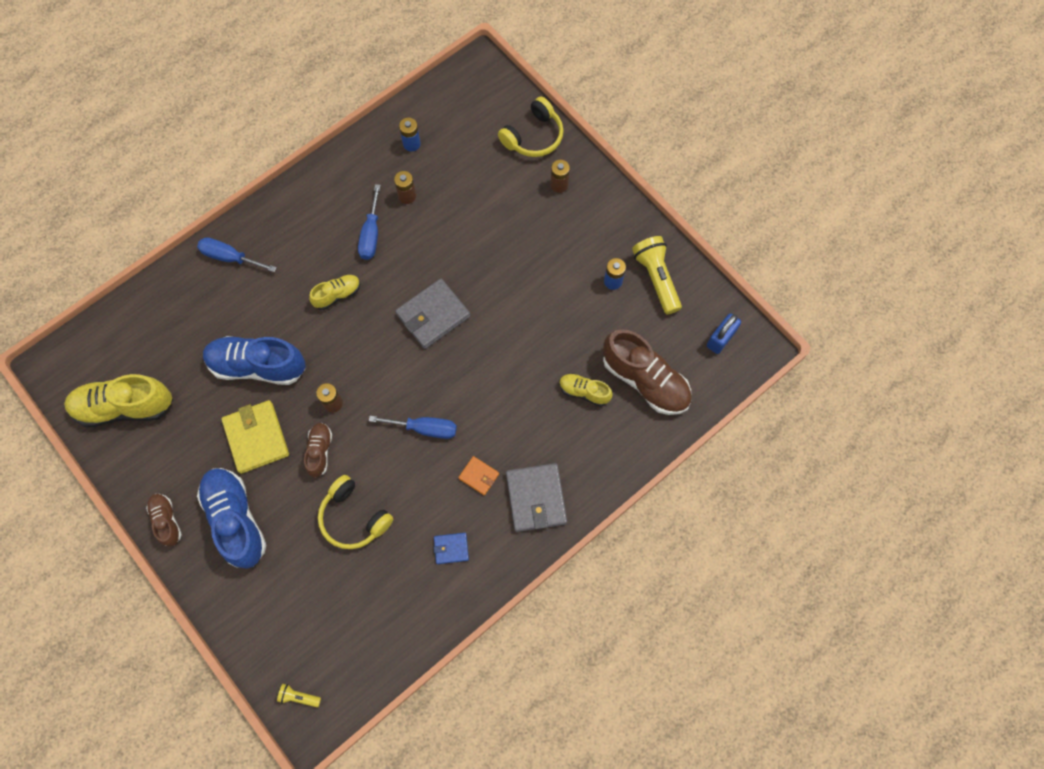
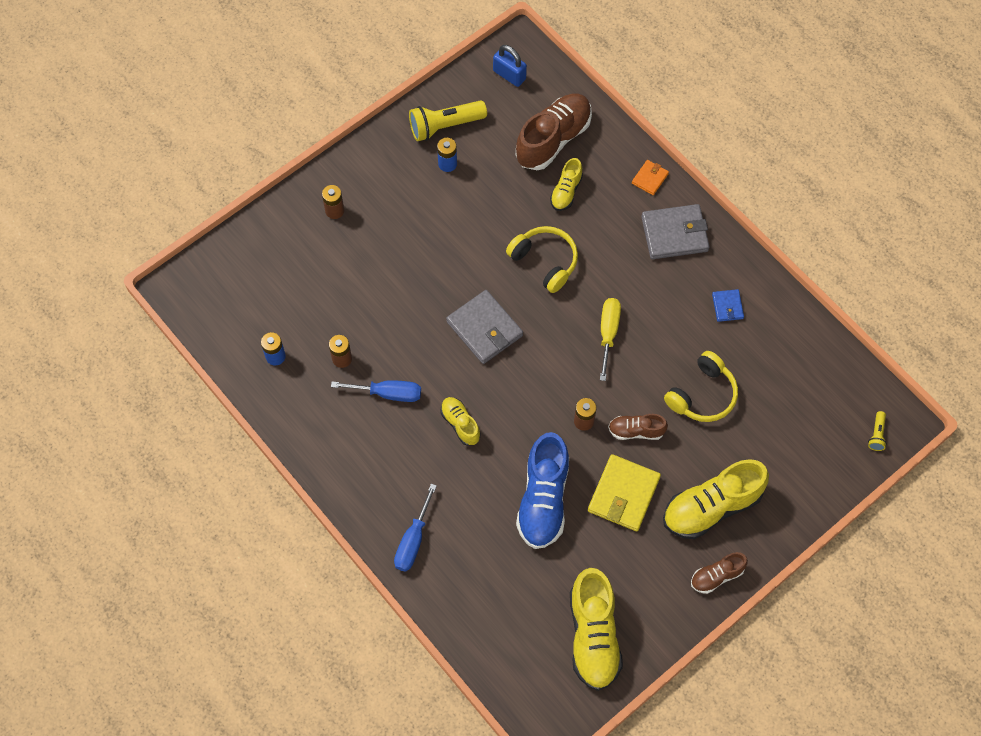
camera: 90 degrees left, 5 degrees down
(236, 520) = (711, 507): blue shoe -> yellow shoe
(256, 438) = (623, 494): yellow wallet -> yellow wallet turned 45 degrees counterclockwise
(424, 428) = (608, 333): blue screwdriver -> yellow screwdriver
(479, 476) = (655, 283): orange wallet -> orange wallet (650, 178)
(533, 136) = (273, 235): yellow headphones -> yellow headphones (545, 262)

